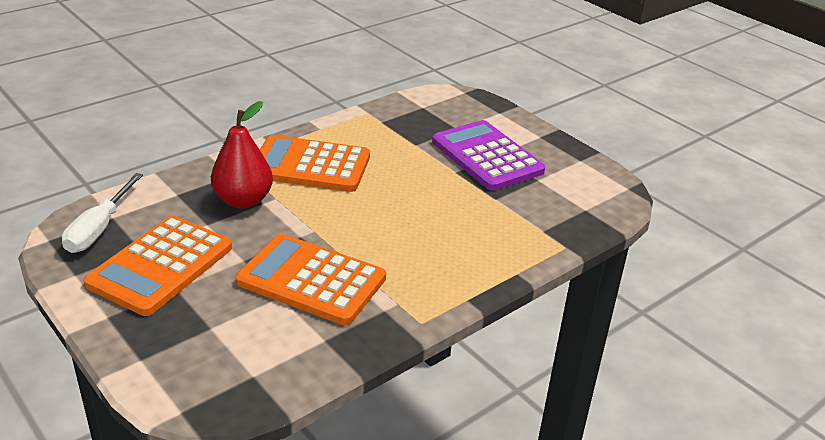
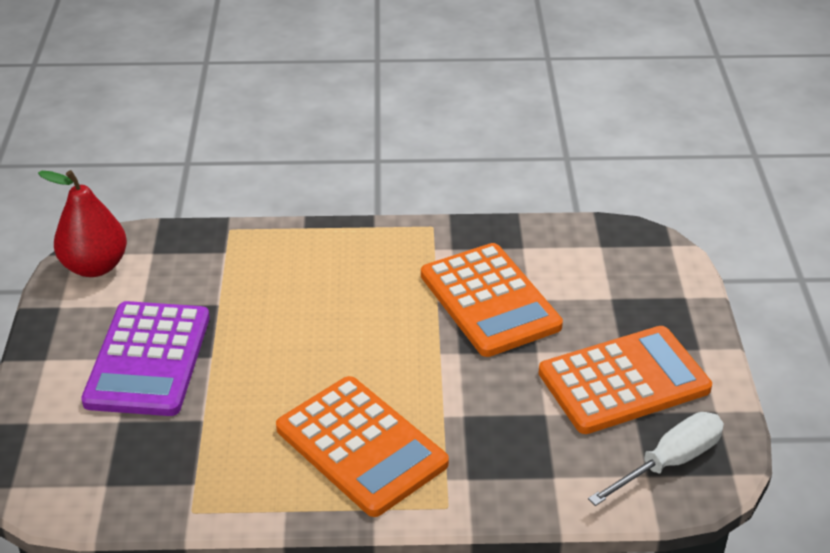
camera: 140 degrees left, 5 degrees up
(243, 200) = (483, 428): red pear -> red pear (95, 266)

